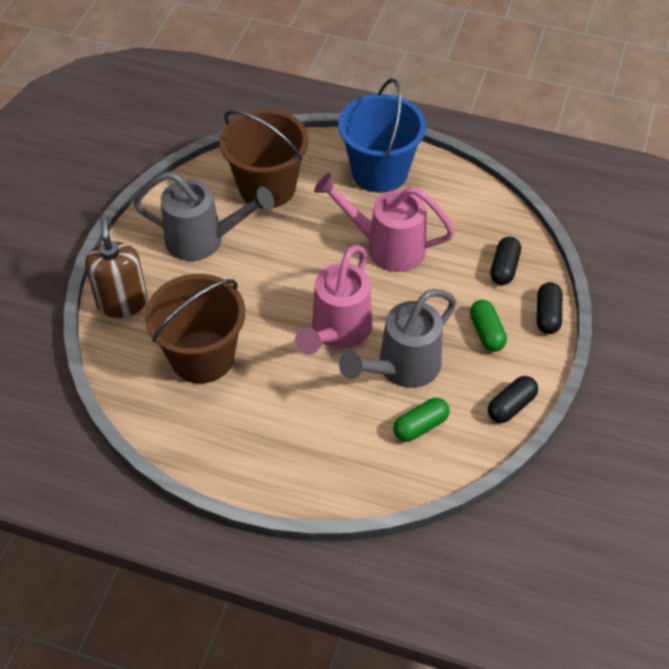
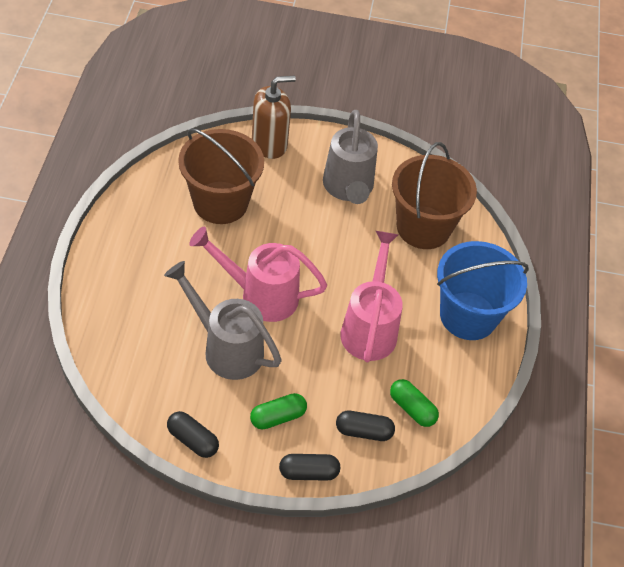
camera: 75 degrees right, 0 degrees up
(420, 426) = (163, 366): green capsule -> green capsule (412, 409)

